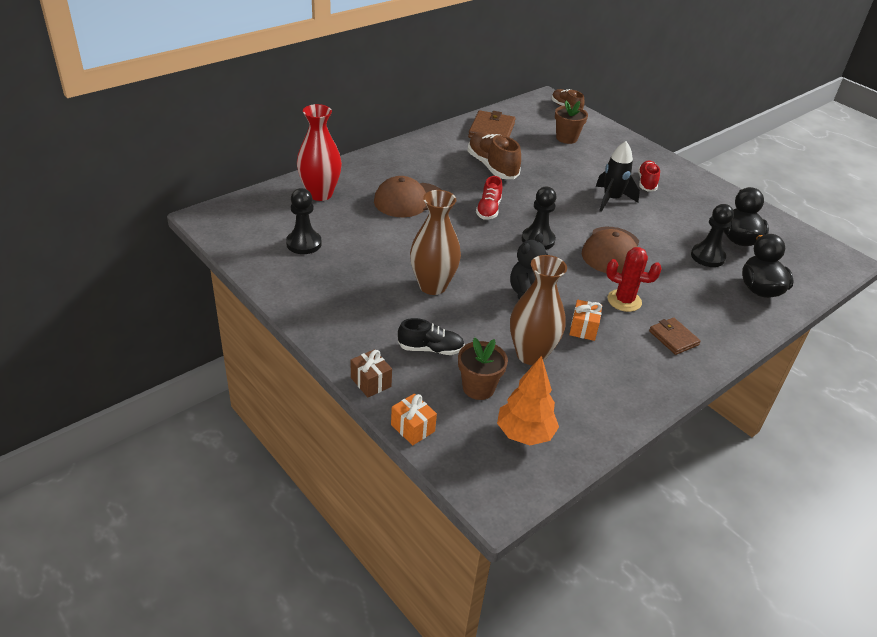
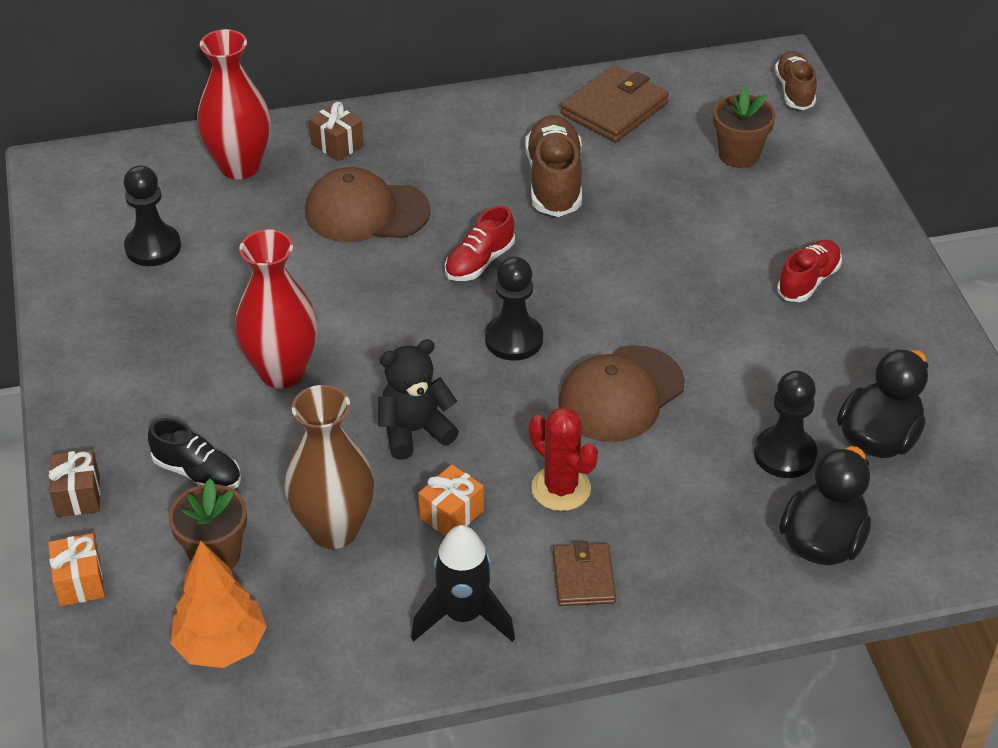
camera: 30 degrees right, 5 degrees up
(365, 173) = (337, 145): none -> brown gift
(432, 286) = (282, 372): brown vase -> red vase
(611, 199) = (710, 298): black rocket -> black rocket (463, 616)

